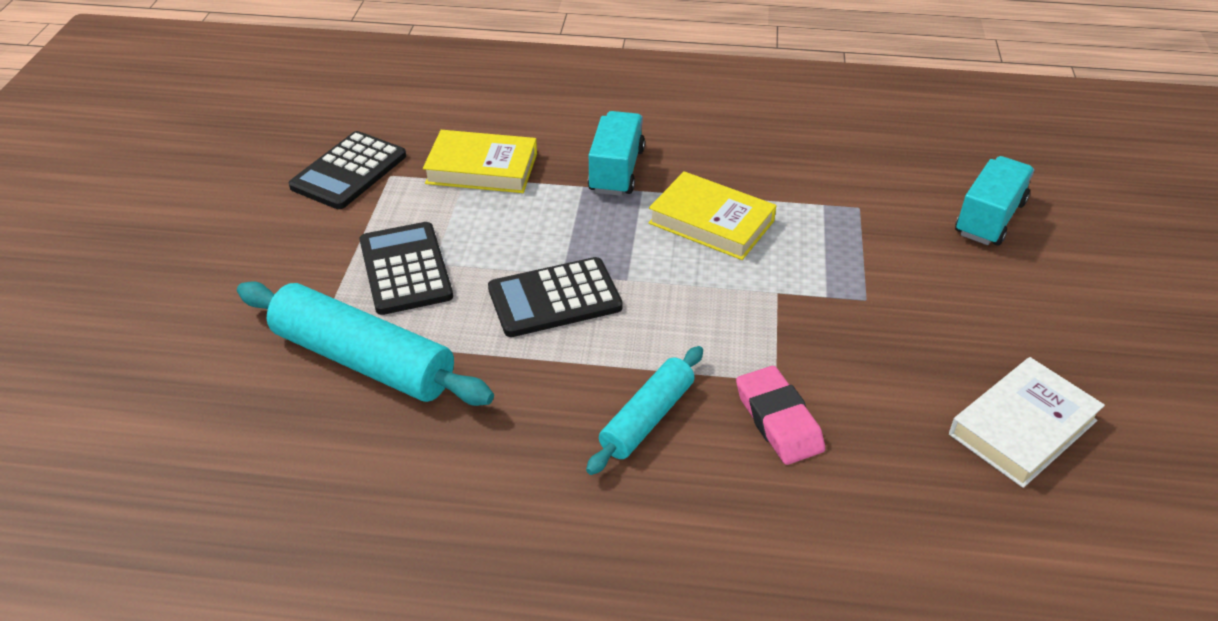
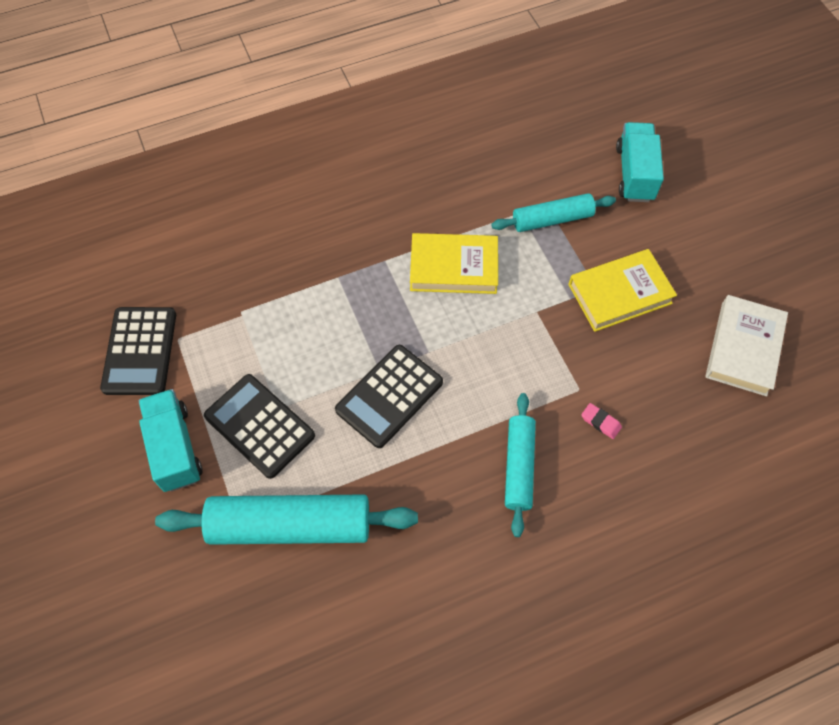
camera: 30 degrees left, 20 degrees up
(482, 168) = (247, 296): yellow book -> yellow book (620, 294)
(616, 171) = (353, 249): turquoise truck -> turquoise truck (175, 448)
(778, 420) = (600, 422): pink eraser -> pink eraser, size x0.51
(857, 222) = (552, 219): none -> turquoise rolling pin

